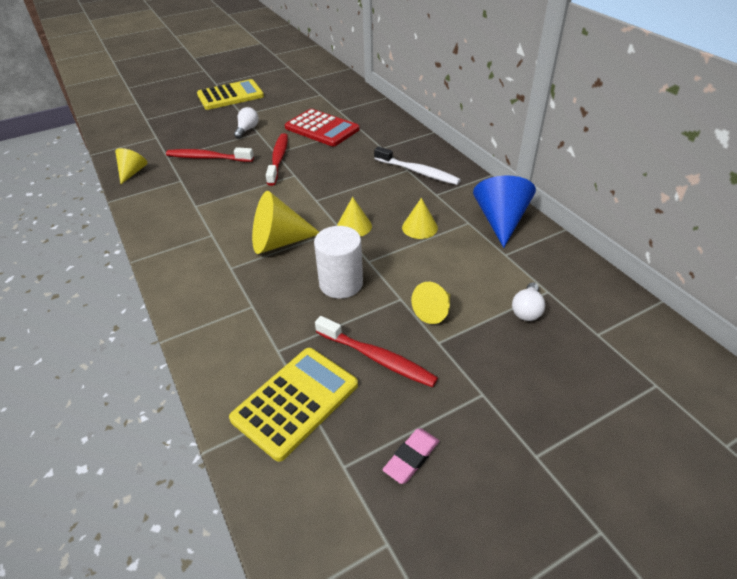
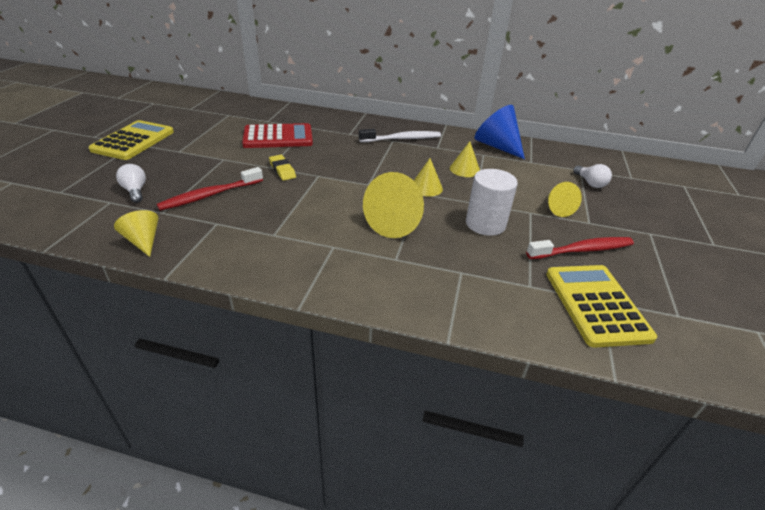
camera: 50 degrees left, 5 degrees down
(247, 130) = (208, 160): white light bulb -> white light bulb (135, 191)
(278, 159) = (282, 170): red toothbrush -> yellow eraser
(411, 458) = (688, 285): pink eraser -> none

